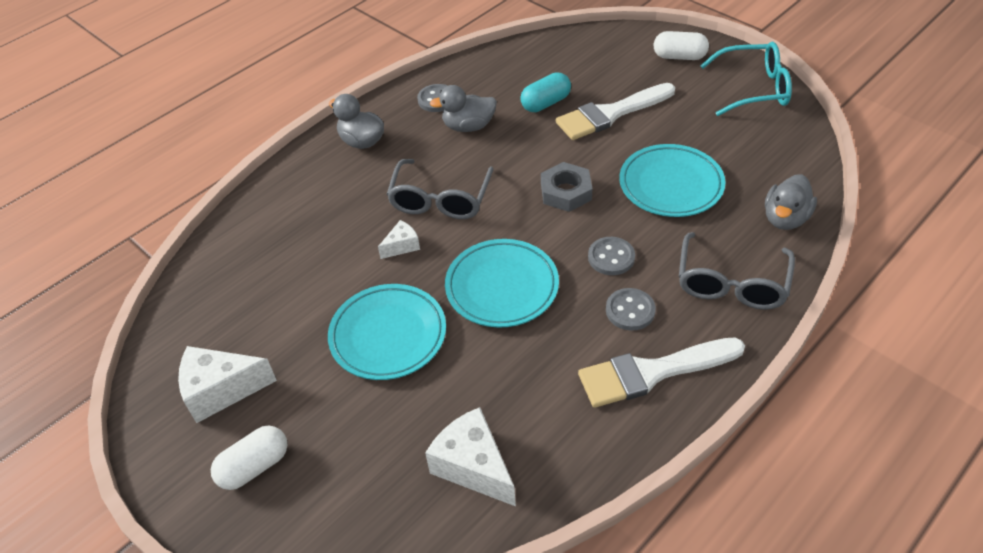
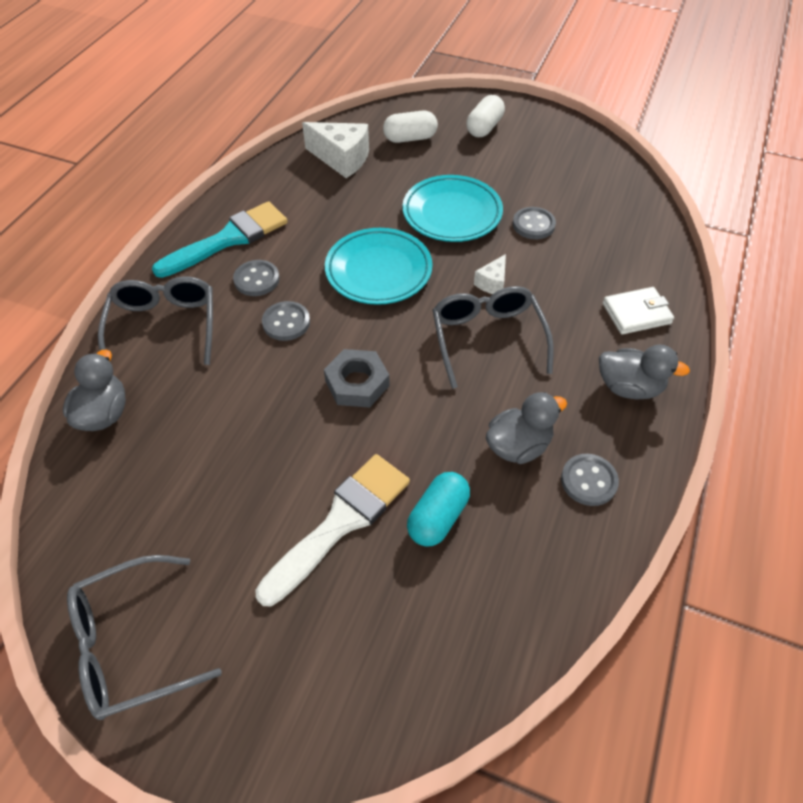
camera: 155 degrees right, 5 degrees up
(221, 390) = (545, 155): white cheese -> none
(304, 189) = (636, 313): none -> white wallet
(315, 297) = (533, 225): none -> grey button
(652, 372) = (229, 239): white brush -> turquoise brush
(671, 185) = (238, 424): turquoise plate -> none
(679, 56) = (260, 696): white capsule -> white capsule (410, 138)
(753, 88) = (132, 644): turquoise glasses -> grey glasses

